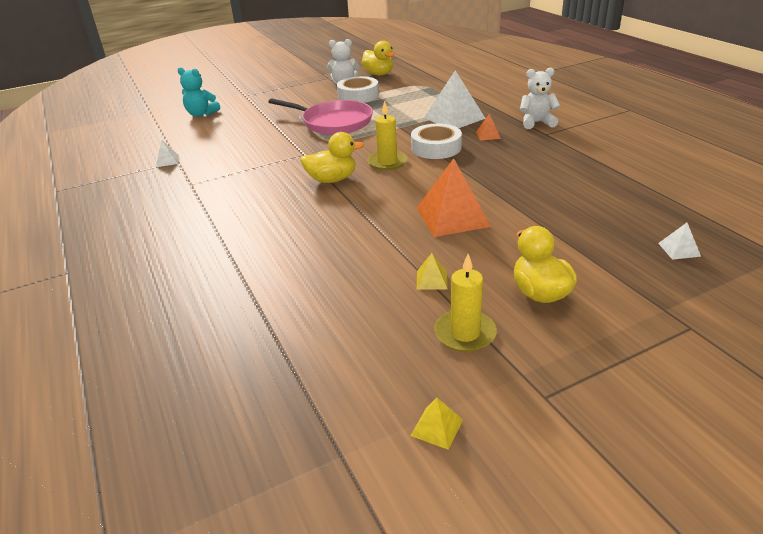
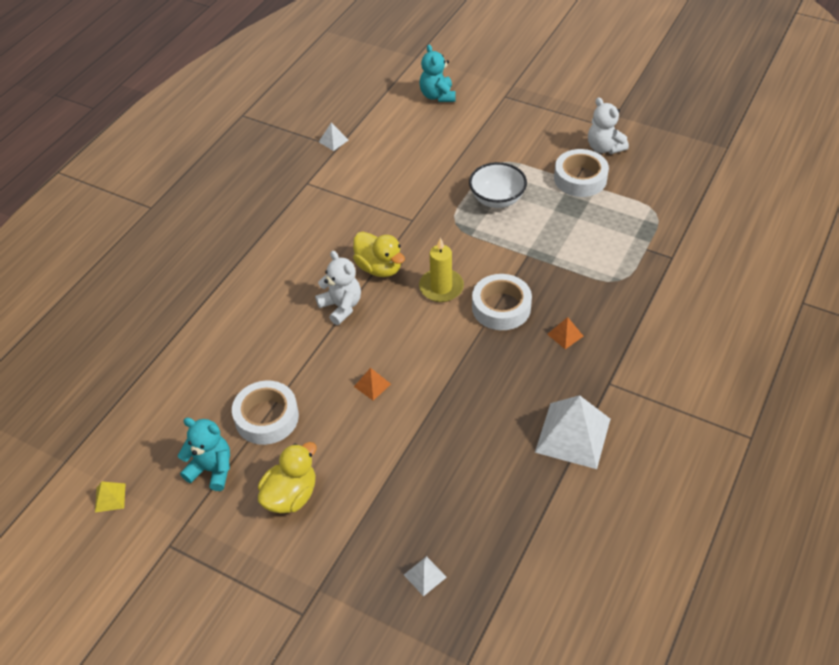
camera: 55 degrees right, 15 degrees up
(334, 122) = (497, 199): pink pan -> white bowl
(379, 74) = (657, 160): yellow duck -> none
(431, 280) = (267, 417): yellow pyramid -> white tape
(452, 216) = (372, 385): orange pyramid -> orange pyramid, size x0.45
(454, 118) = (587, 286): white pyramid -> white pyramid (572, 435)
(465, 333) = (212, 469): yellow candle -> turquoise teddy bear
(536, 123) = (633, 363): white teddy bear -> white teddy bear (341, 306)

